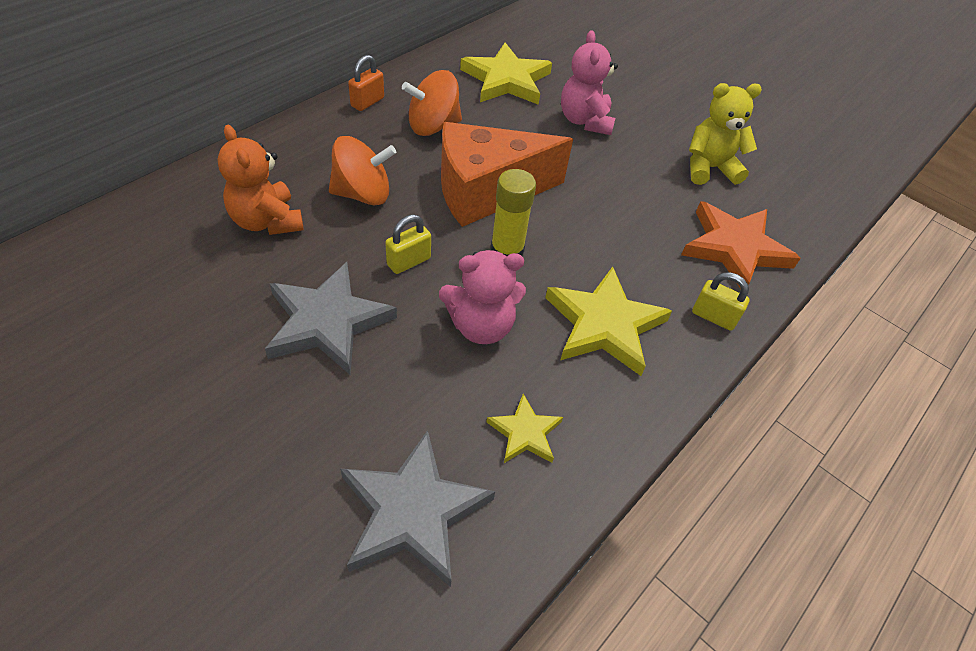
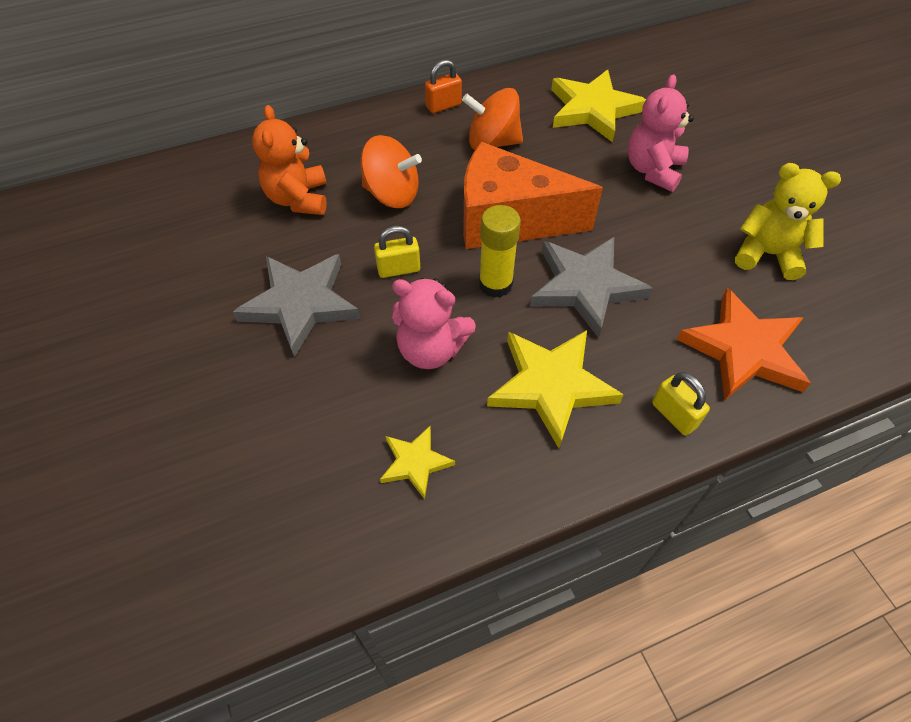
camera: 30 degrees right, 5 degrees up
(413, 512) = (281, 495): grey star -> grey star (585, 287)

